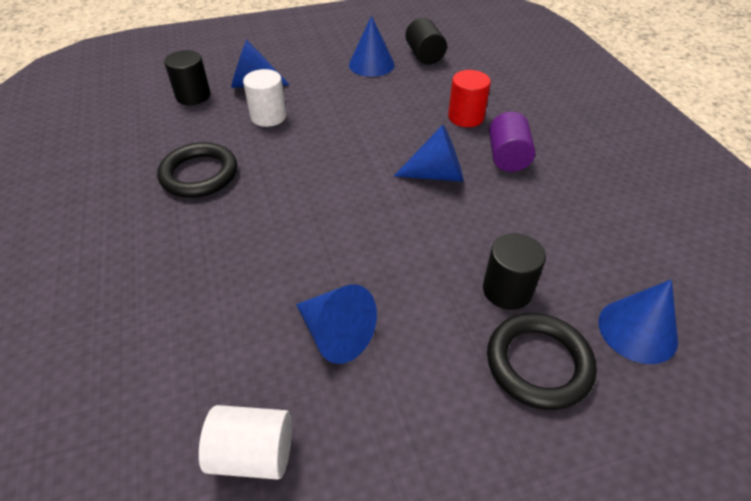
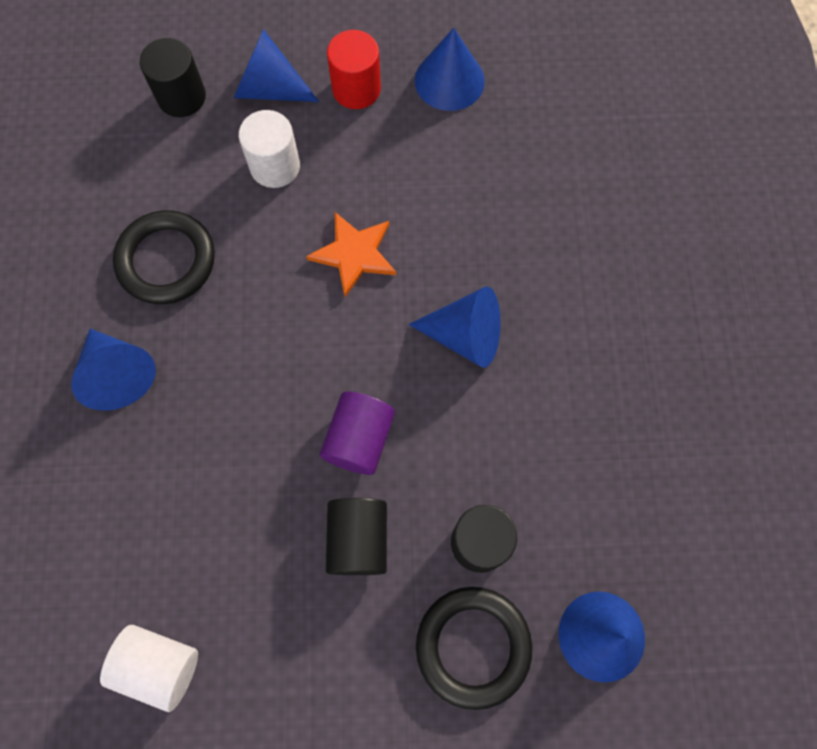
camera: 15 degrees right, 25 degrees up
(336, 334) = (272, 550): blue cone -> blue cone (118, 374)
(340, 148) = (354, 254): none -> orange star
(424, 55) = (536, 76): black cylinder -> black cylinder (358, 540)
(466, 117) = (545, 232): red cylinder -> red cylinder (356, 89)
(507, 157) = (570, 327): purple cylinder -> purple cylinder (359, 439)

